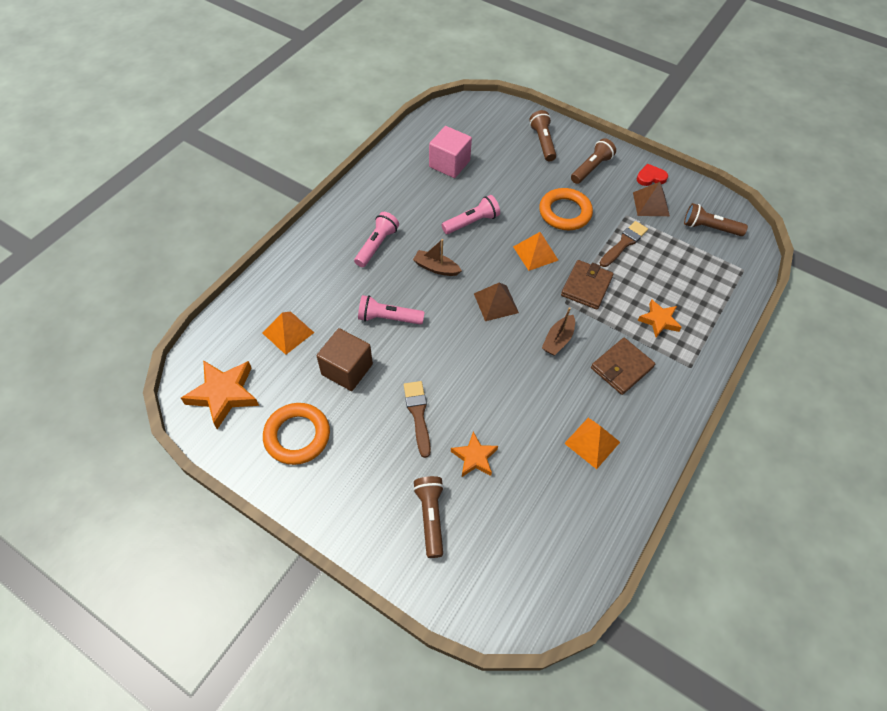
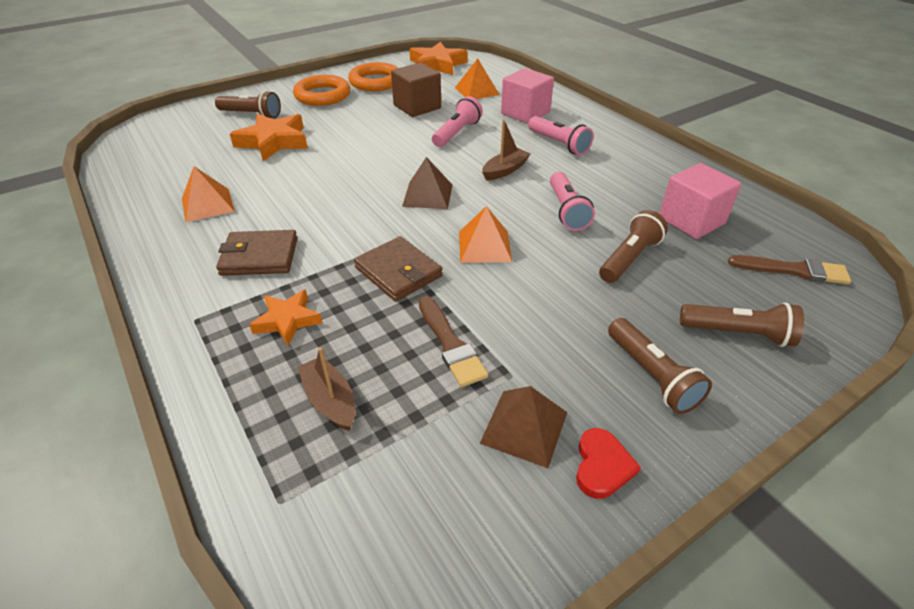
camera: 115 degrees right, 15 degrees down
(326, 280) = (525, 113): none -> pink cube
(418, 414) = (342, 127): brown brush -> brown brush (793, 270)
(474, 457) = (273, 142): orange star -> orange star, size x1.62
(558, 340) = (342, 222): brown boat -> brown boat (330, 400)
(565, 212) = (549, 300): orange ring -> orange ring (322, 95)
(621, 368) = (259, 256): brown wallet -> brown wallet turned 75 degrees counterclockwise
(709, 228) = (413, 502): brown flashlight -> brown flashlight (629, 258)

